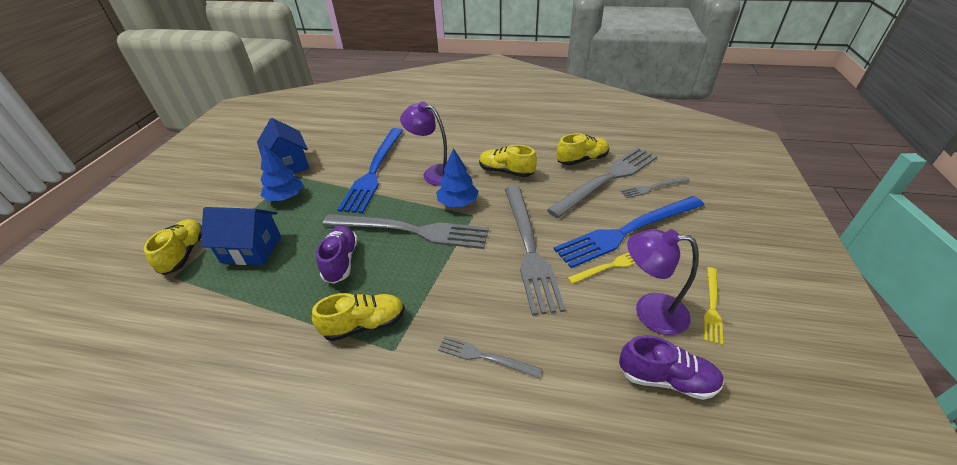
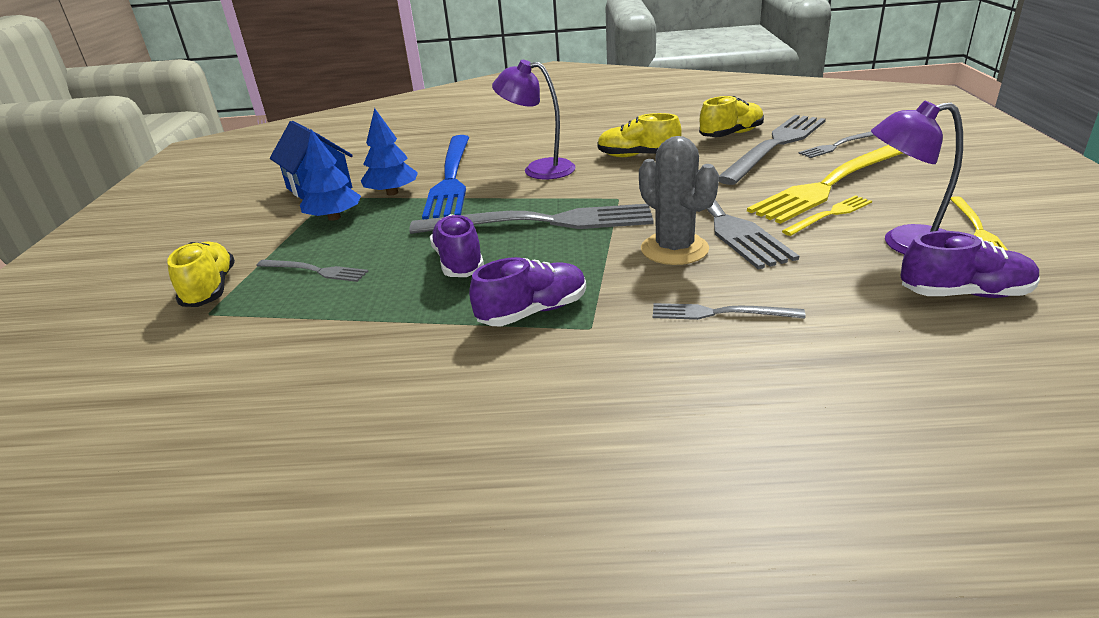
camera: 10 degrees left, 10 degrees down
(251, 249) = (315, 271): blue house -> grey fork
(364, 324) = (533, 312): yellow shoe -> purple shoe
(458, 203) = (590, 190): blue tree -> blue tree (392, 193)
(485, 280) = (674, 249): none -> grey cactus
(627, 231) = (831, 184): blue fork -> yellow fork

